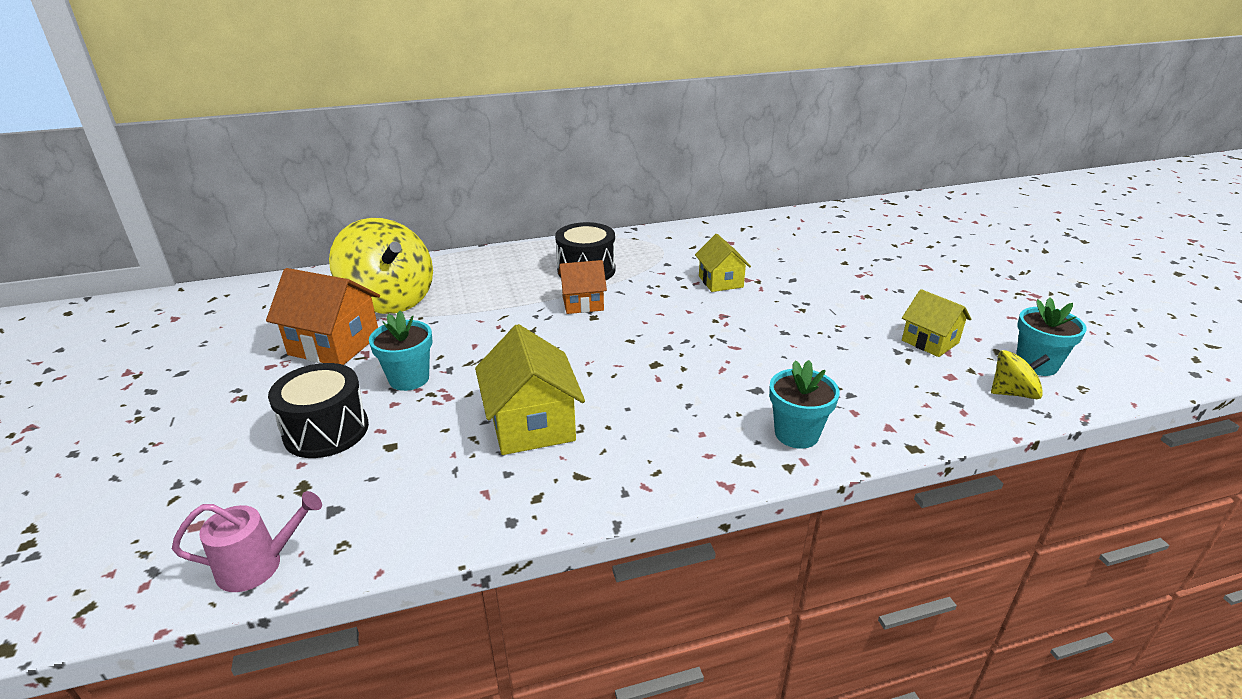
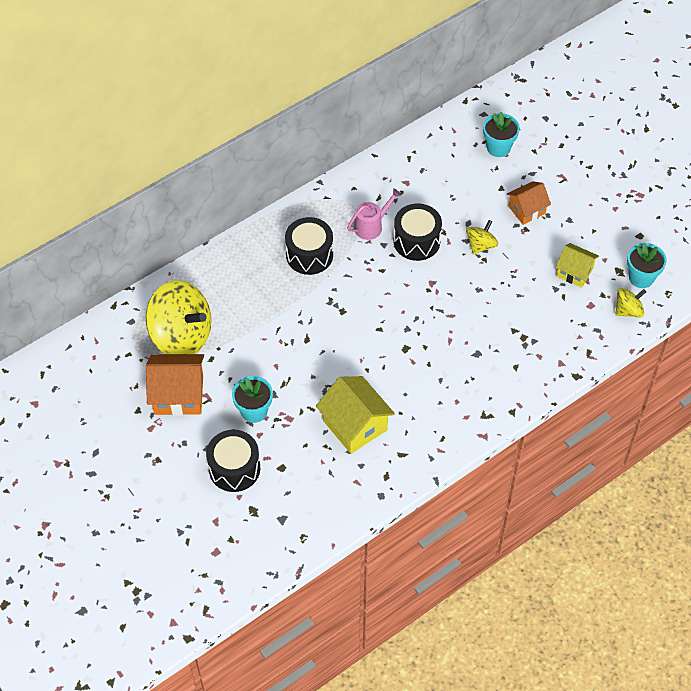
camera: 20 degrees left, 25 degrees up
(258, 565) = (269, 561): pink watering can -> pink watering can (371, 226)
(583, 303) = (327, 297): orange house -> orange house (526, 210)
(720, 281) = (416, 241): yellow house -> black drum
(796, 434) = (510, 385): turquoise flower pot -> turquoise flower pot (498, 147)
(802, 298) = (481, 245): none -> yellow spinning top

